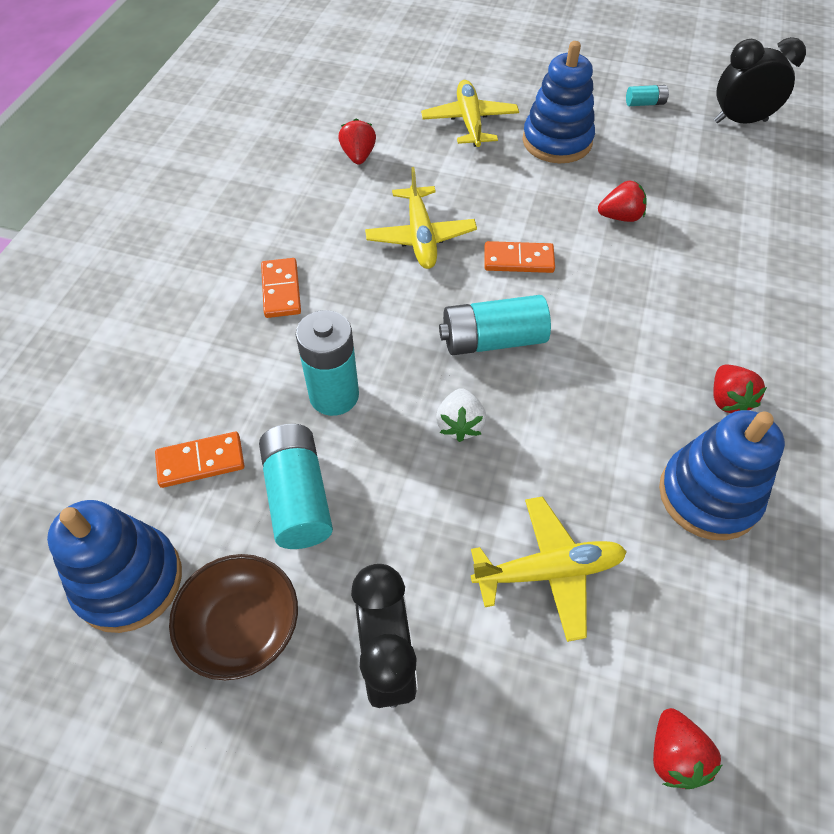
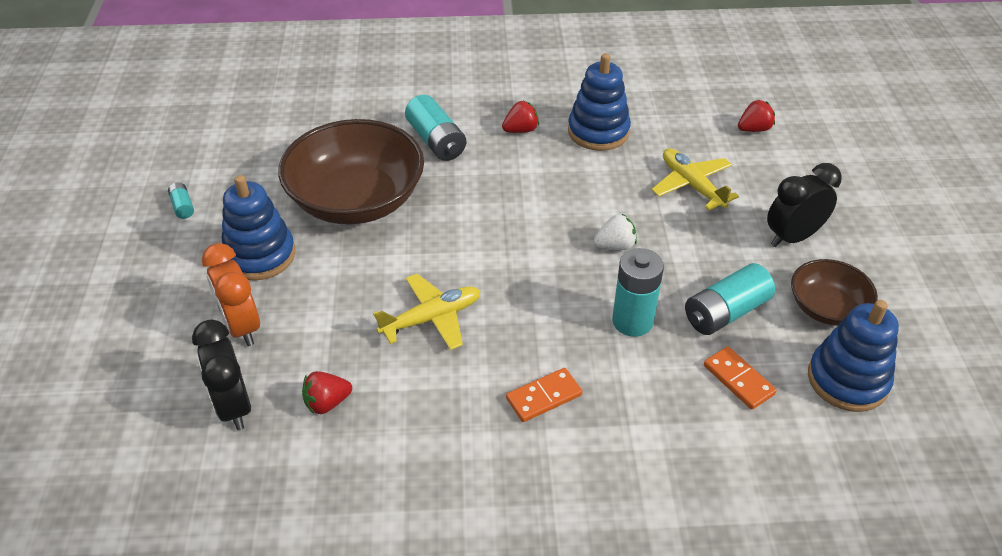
camera: 110 degrees left, 10 degrees down
(469, 122) = (242, 326): yellow plane -> orange clock
(492, 340) = (529, 246): turquoise battery -> turquoise battery (436, 141)
(518, 260) = (434, 249): orange domino -> none
(620, 217) = (356, 200): red strawberry -> brown bowl
(740, 121) = (200, 147): black clock -> black clock (234, 406)

